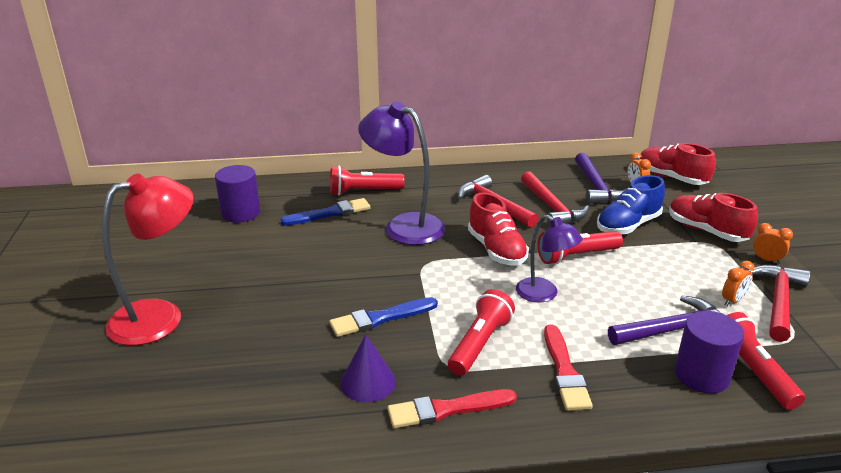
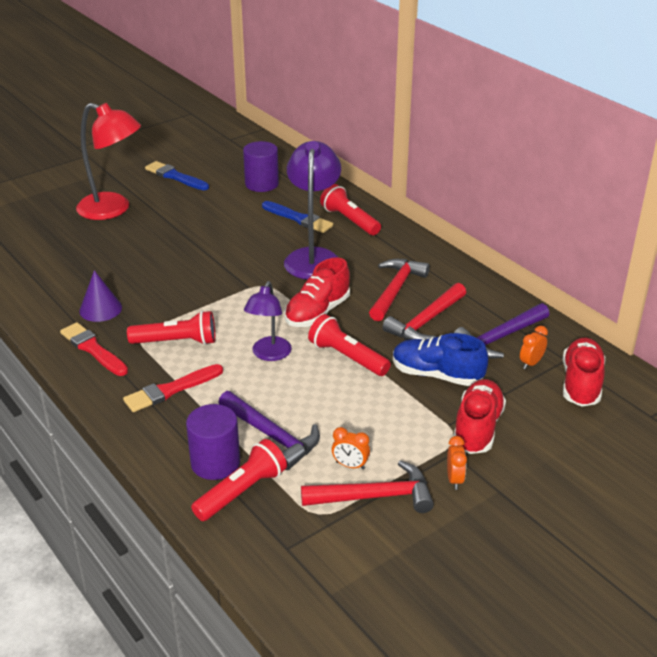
camera: 60 degrees right, 5 degrees up
(380, 318) = (175, 289): blue brush -> blue brush (175, 176)

